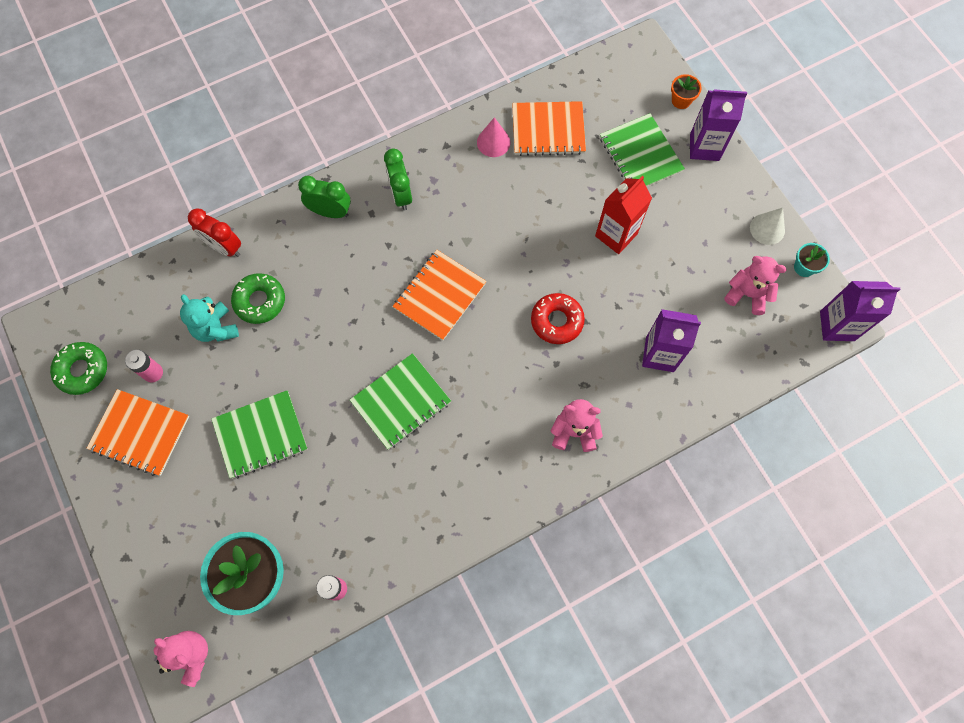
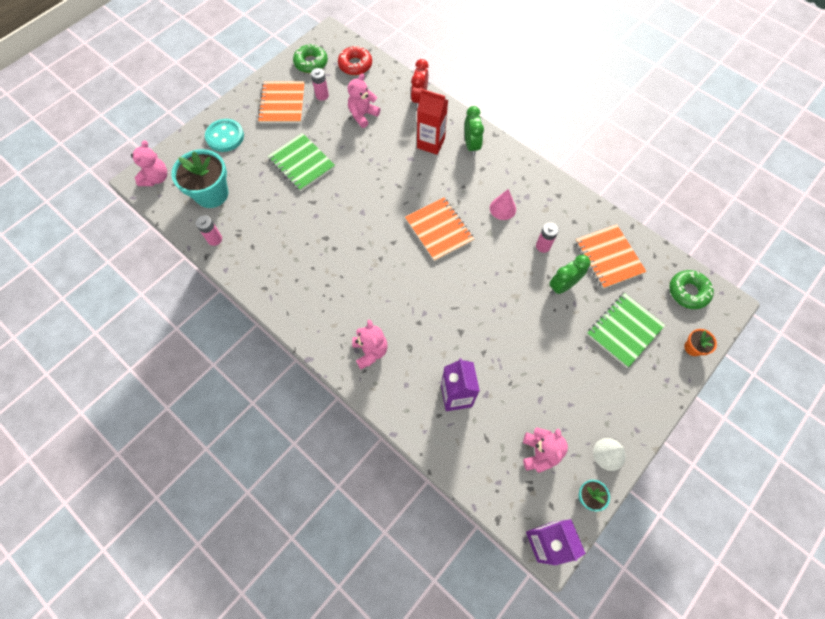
camera: 70 degrees right, 5 degrees down
(161, 533) = (225, 136): none -> turquoise button
(216, 328) = (363, 115): turquoise teddy bear -> pink teddy bear
(260, 301) = (390, 130): green donut -> green donut (688, 292)
(401, 195) = (505, 181): green clock -> green clock (562, 286)
(401, 402) = (352, 233): green notebook -> none
(439, 296) = (439, 230): orange notebook -> orange notebook turned 45 degrees clockwise
(493, 142) = (577, 224): pink cone -> pink cone (502, 208)
(507, 190) = (543, 246): none -> pink battery
(557, 321) = (452, 312): red donut -> red donut (355, 65)
(616, 235) = (543, 333): red carton -> red carton (431, 143)
(704, 147) = (659, 379): purple carton -> none

